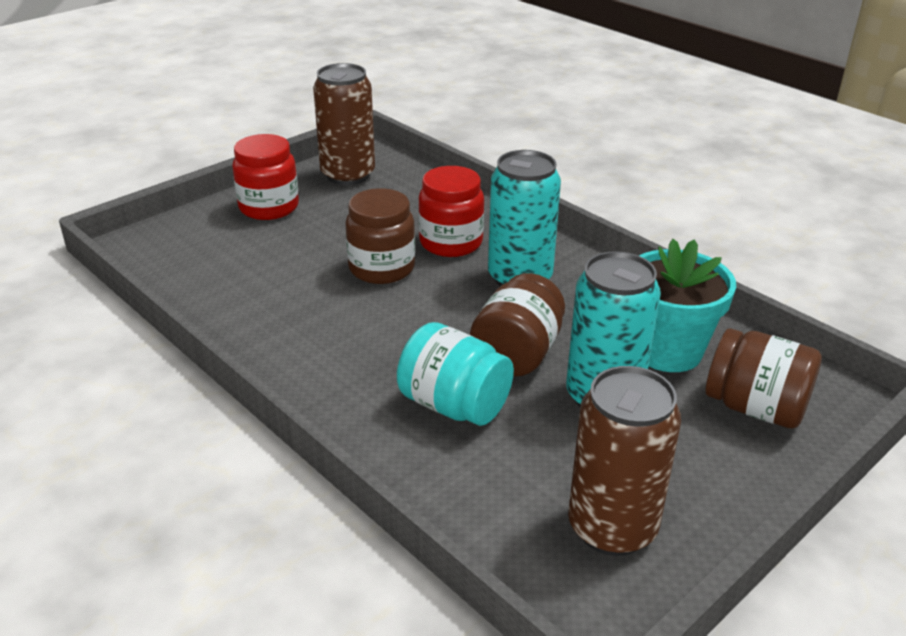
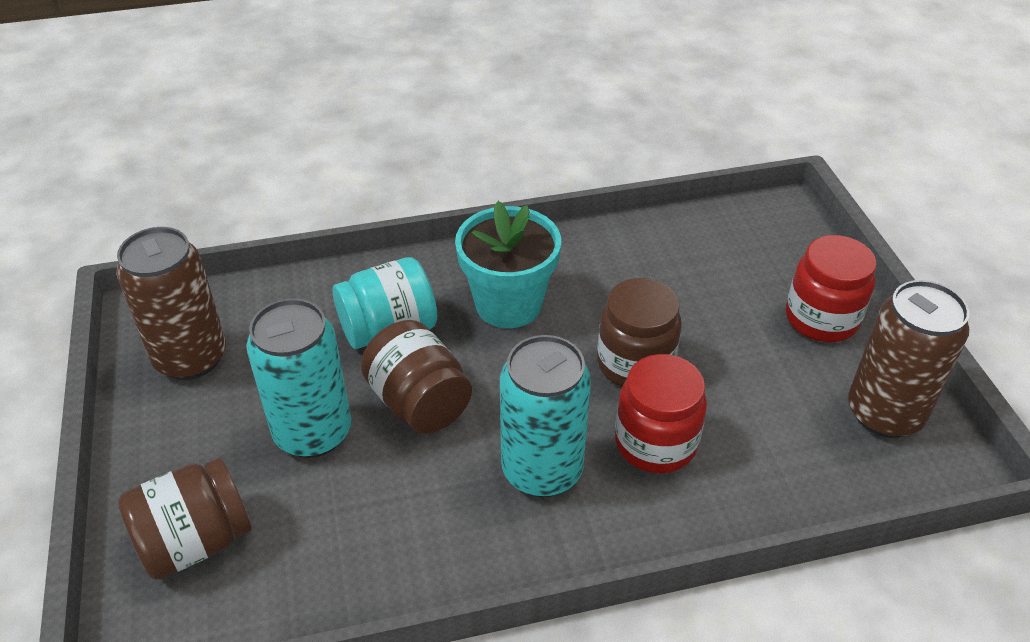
camera: 120 degrees right, 10 degrees up
(667, 351) = (326, 526): turquoise flower pot -> turquoise flower pot (508, 304)

